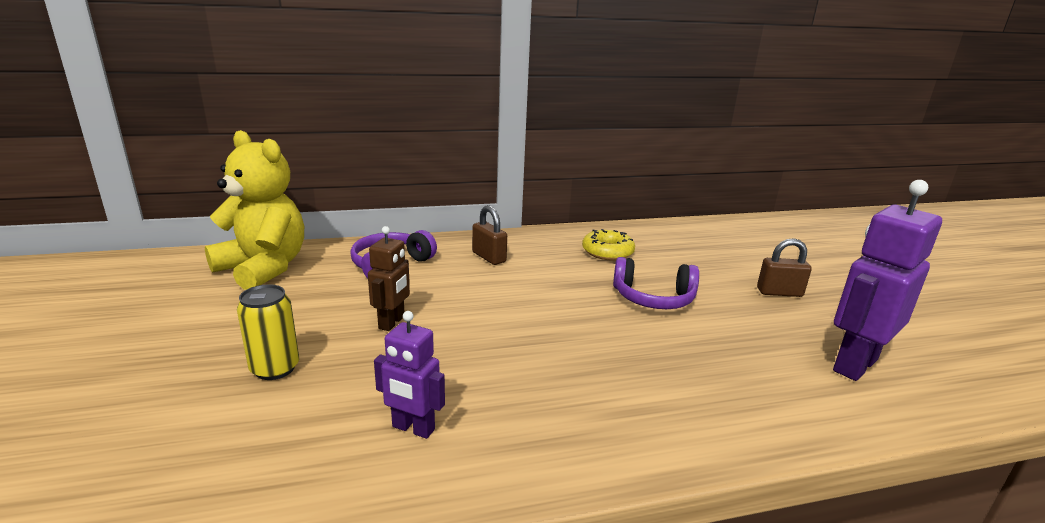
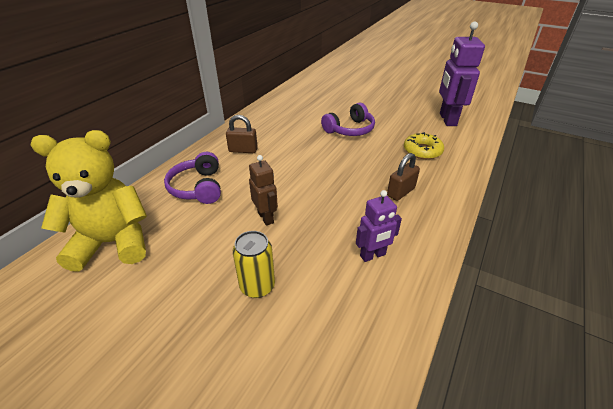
camera: 45 degrees left, 15 degrees up
(607, 252) = (292, 115): yellow donut -> yellow donut (422, 151)
(779, 292) = (385, 100): brown padlock -> brown padlock (401, 192)

